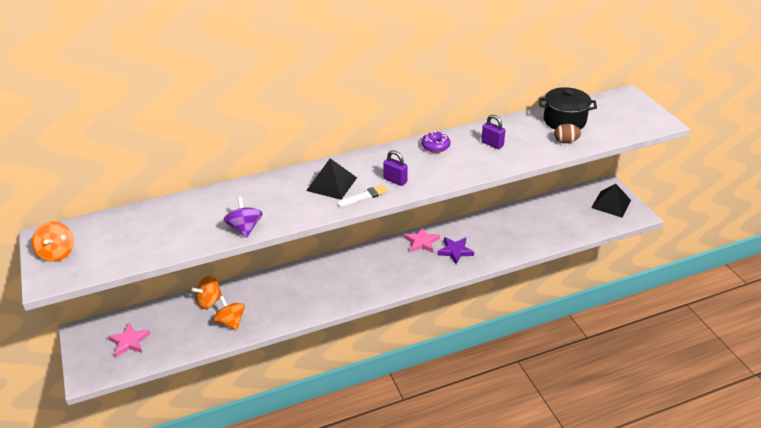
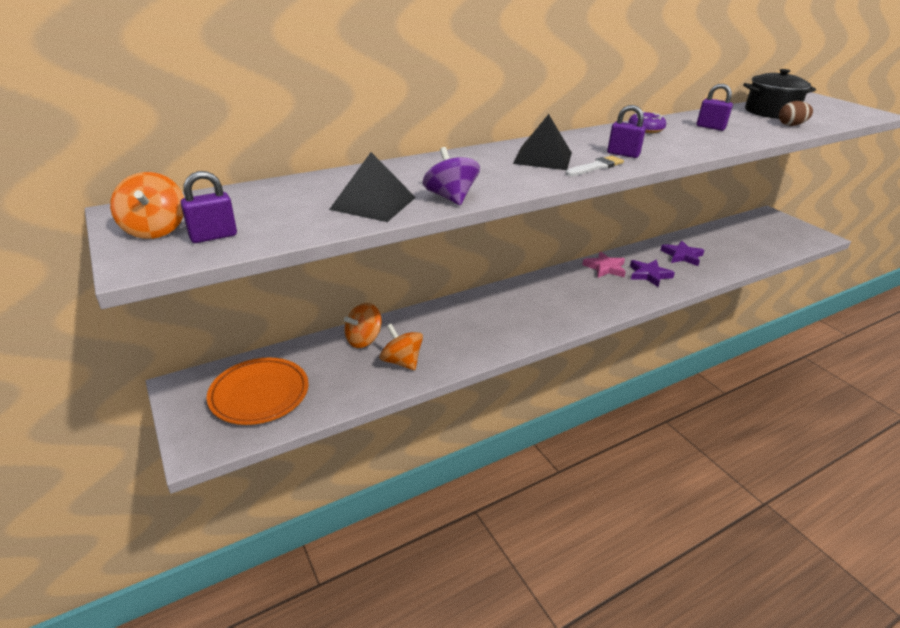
camera: 10 degrees left, 5 degrees down
(89, 261) = (213, 236): none -> purple padlock
(129, 341) = (259, 394): pink star -> orange plate
(495, 232) = (682, 256): none -> purple star
(611, 204) = (786, 228): black pyramid -> black pyramid (373, 203)

